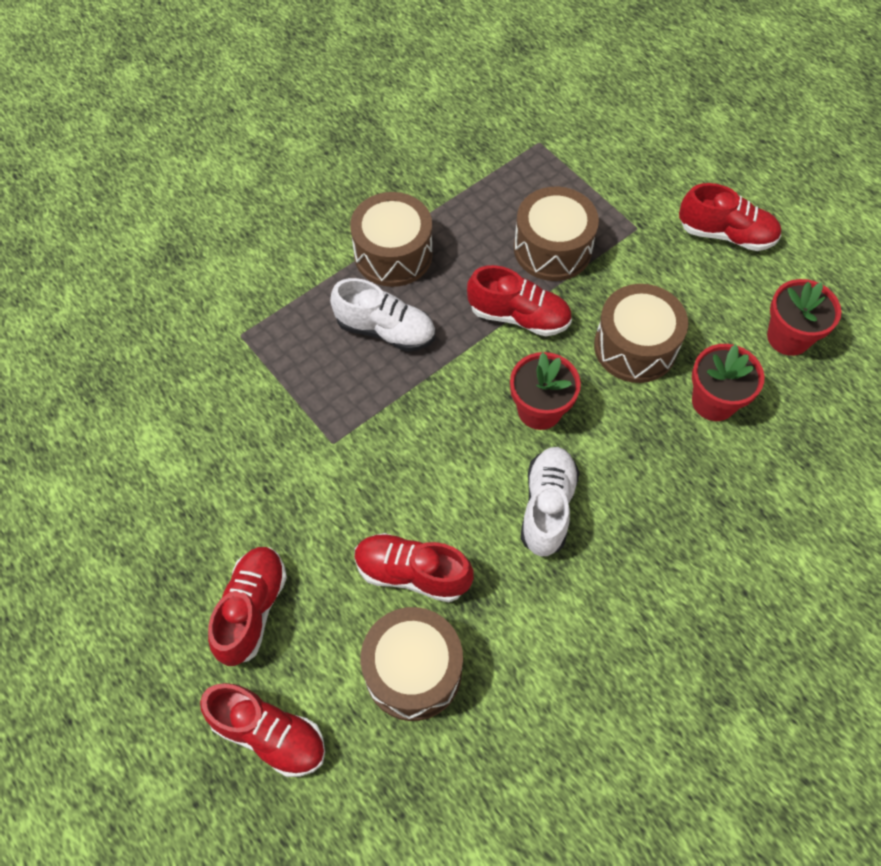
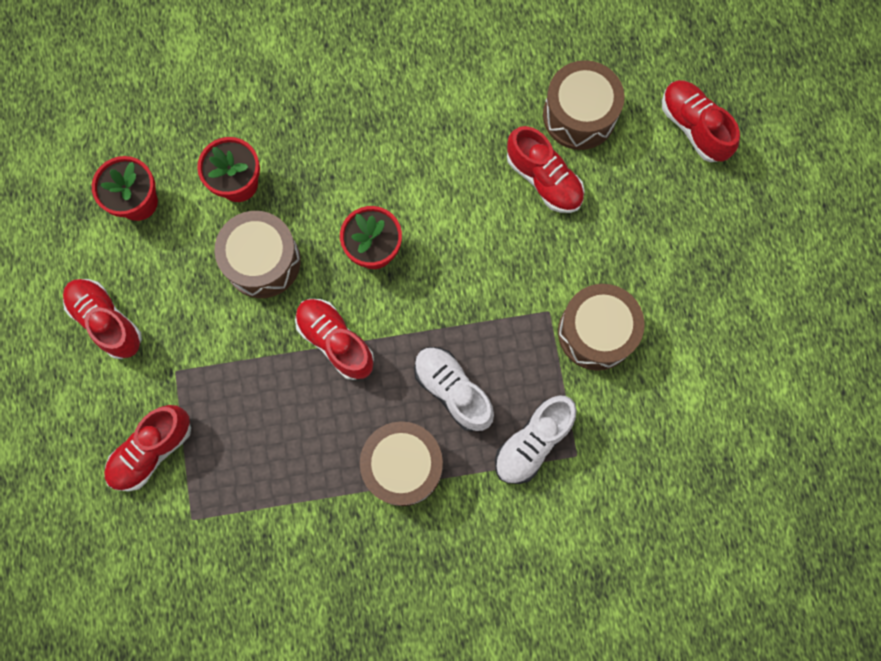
camera: 150 degrees left, 15 degrees up
(252, 609) = (669, 214): red shoe -> red shoe (152, 450)
(547, 507) = (419, 173): white shoe -> white shoe (532, 442)
(552, 248) = (262, 392): brown drum -> brown drum (596, 332)

